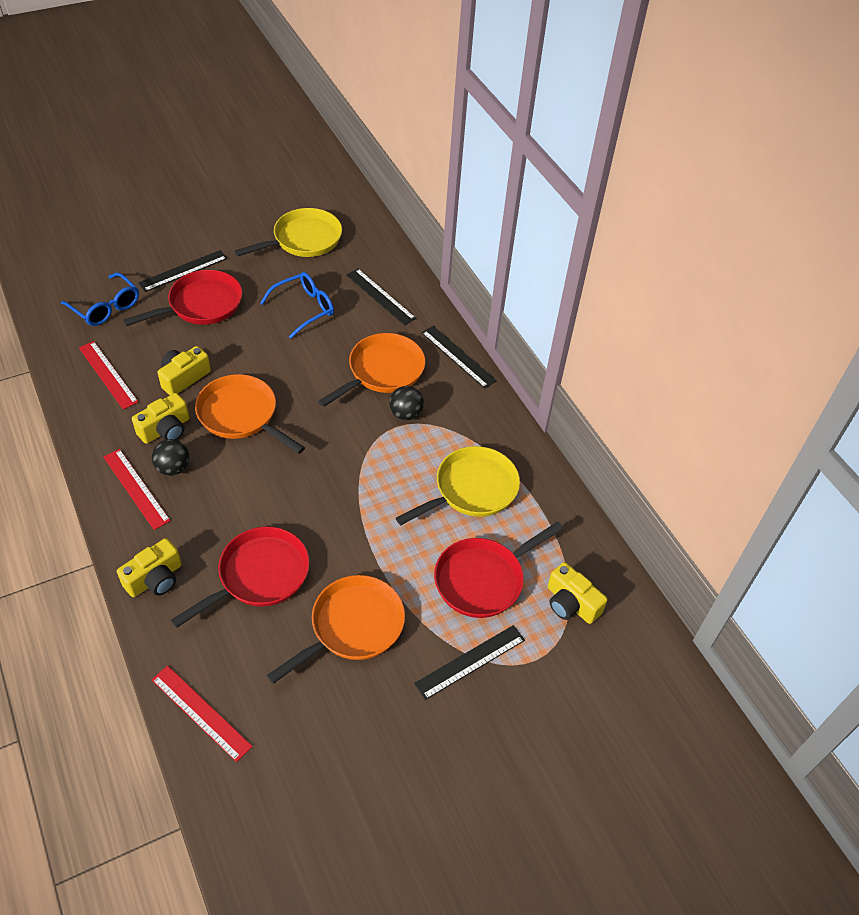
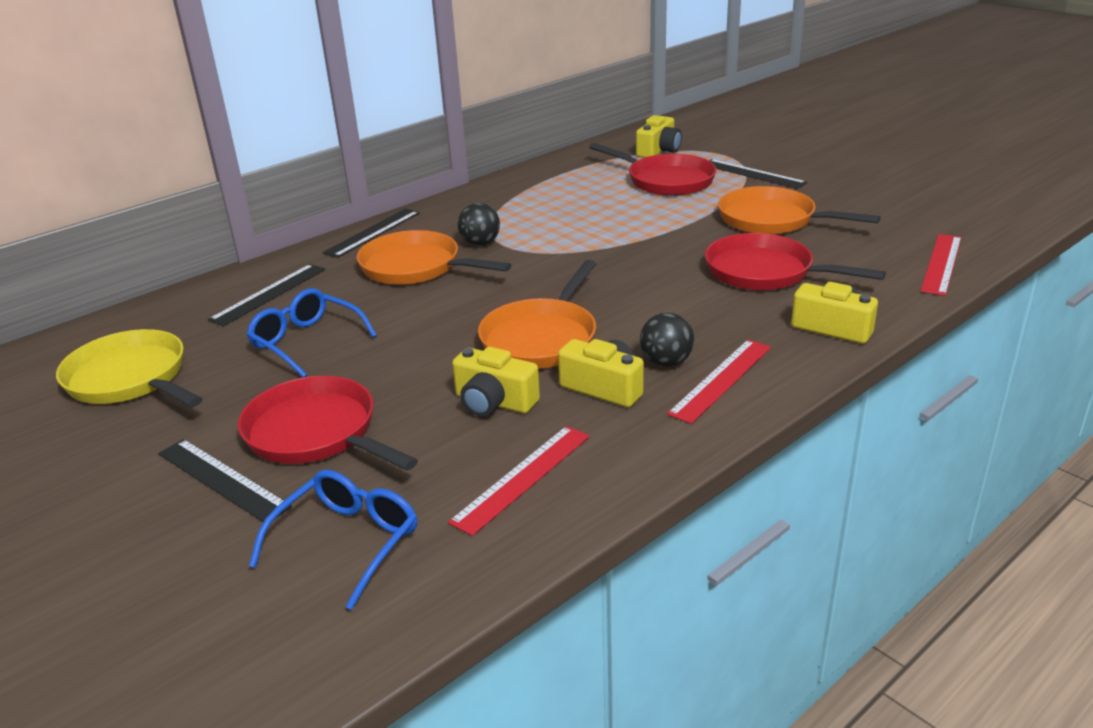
camera: 100 degrees left, 20 degrees down
(471, 490) = (566, 199): yellow pan -> none

